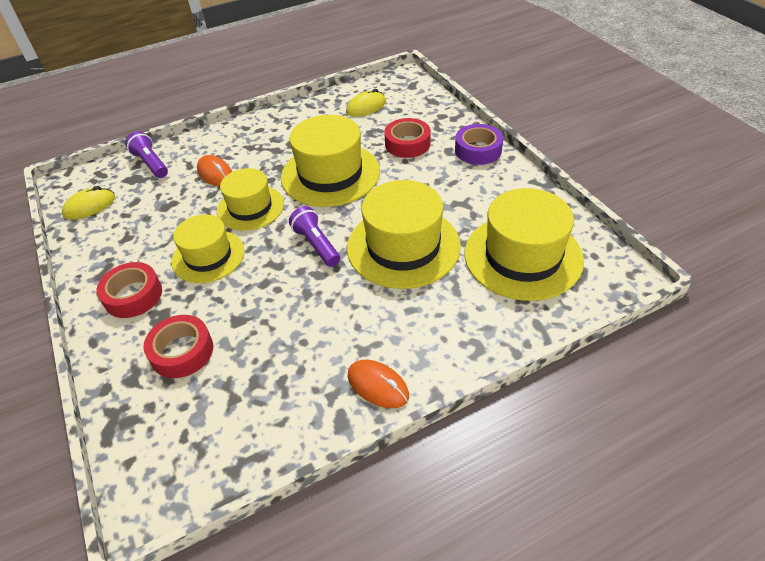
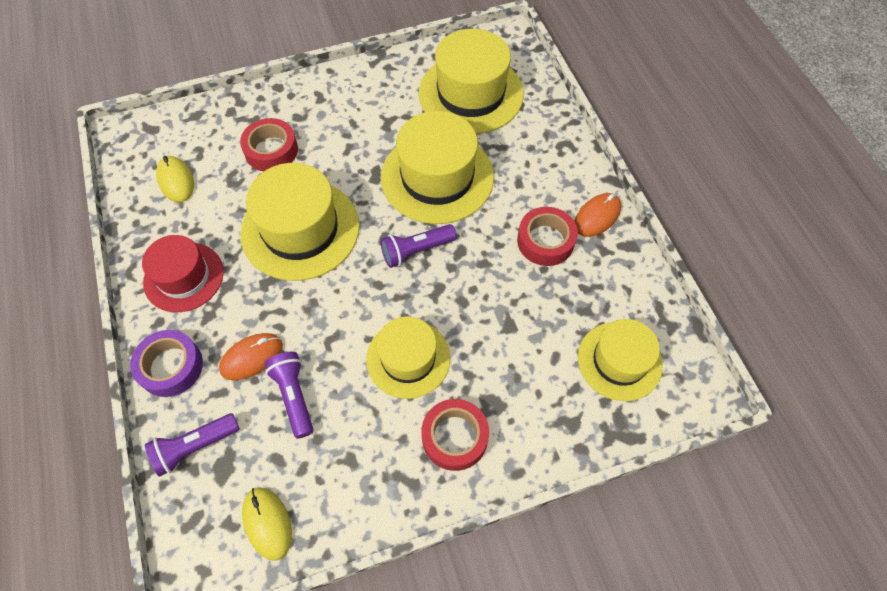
camera: 85 degrees left, 15 degrees up
(182, 200) = (294, 396): none -> purple flashlight
(182, 351) = (542, 377): red tape -> red tape (545, 241)
(250, 207) = (335, 315): yellow hat -> yellow hat (619, 361)
(282, 129) = (184, 277): none -> red hat
(478, 150) = (308, 93): purple tape -> purple tape (171, 367)

